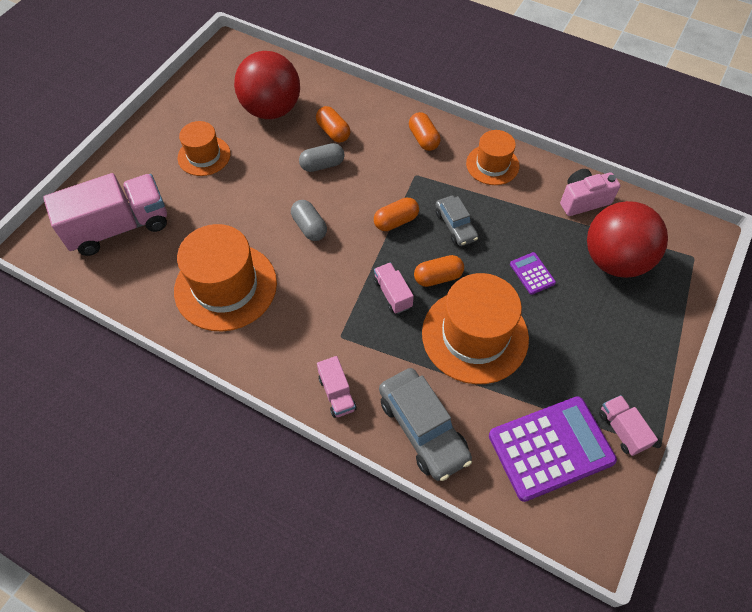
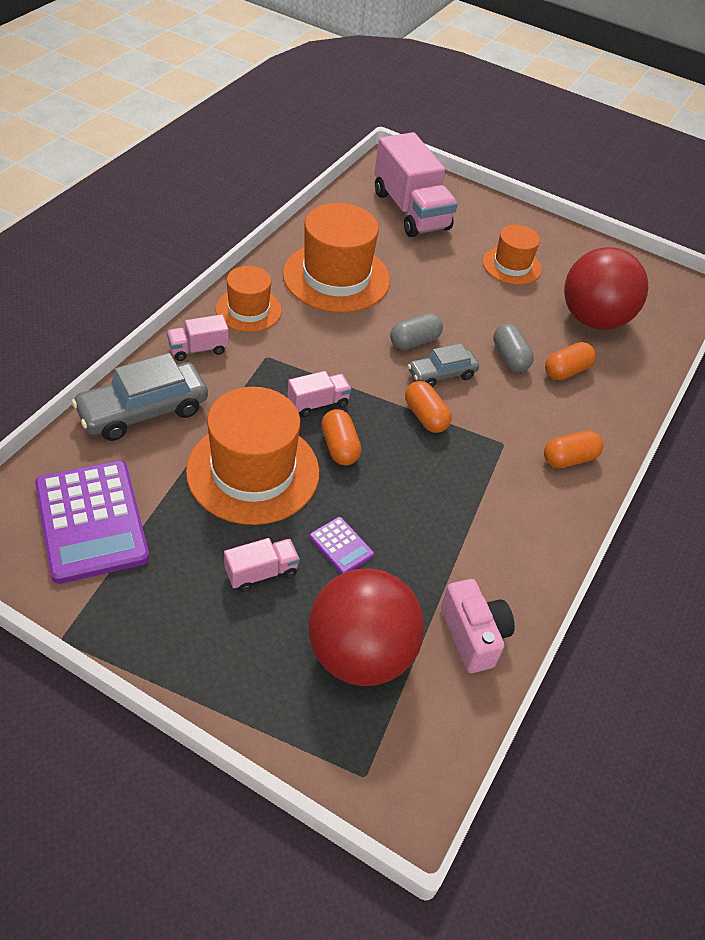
camera: 85 degrees right, 10 degrees down
(455, 226) = (420, 474): grey car -> grey car (441, 374)
(492, 165) = (532, 530): orange hat -> orange hat (248, 310)
(532, 273) = (341, 546): purple calculator -> purple calculator turned 75 degrees clockwise
(622, 430) = (96, 601): pink truck -> pink truck (261, 573)

